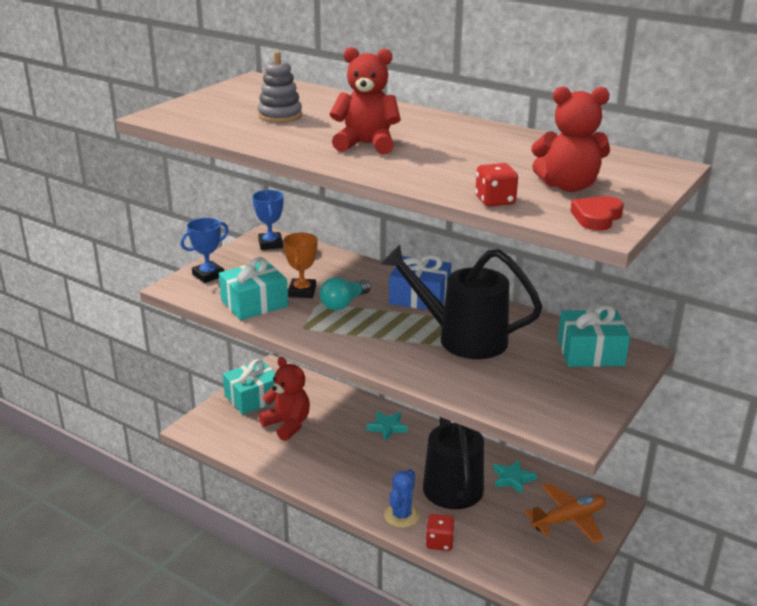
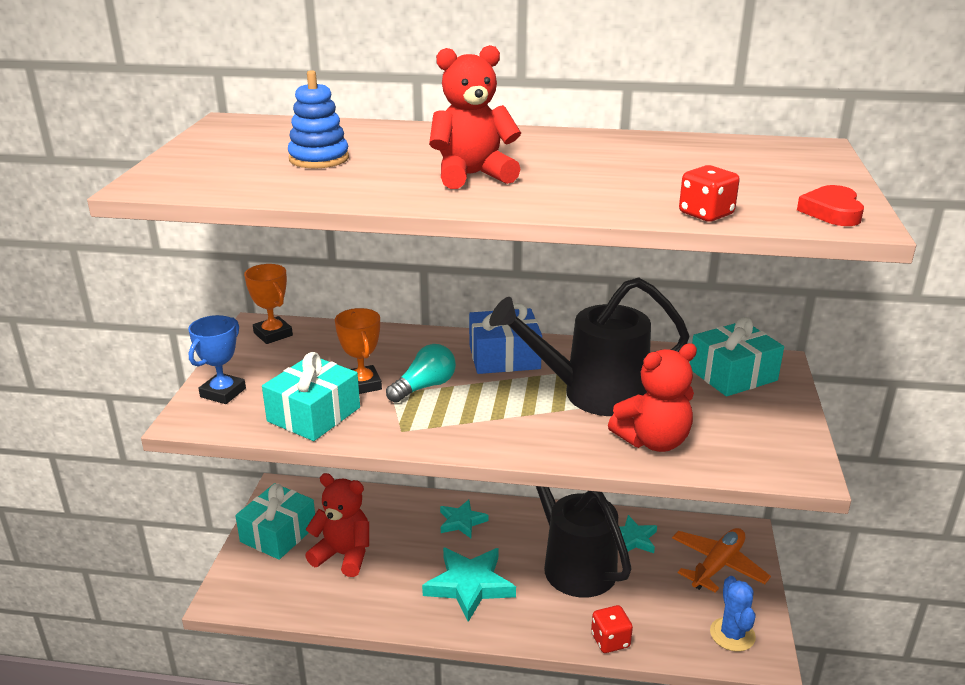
camera: 25 degrees left, 0 degrees up
(270, 244) = (273, 334): blue trophy -> orange trophy
(280, 116) = (319, 159): grey stacking toy -> blue stacking toy
(343, 303) = (424, 387): turquoise light bulb -> turquoise light bulb turned 150 degrees counterclockwise
(362, 472) = (469, 585): none -> turquoise star
(401, 515) = (548, 623): blue cactus -> blue cactus (732, 634)
(568, 186) = (754, 183): red teddy bear -> red teddy bear (653, 441)

